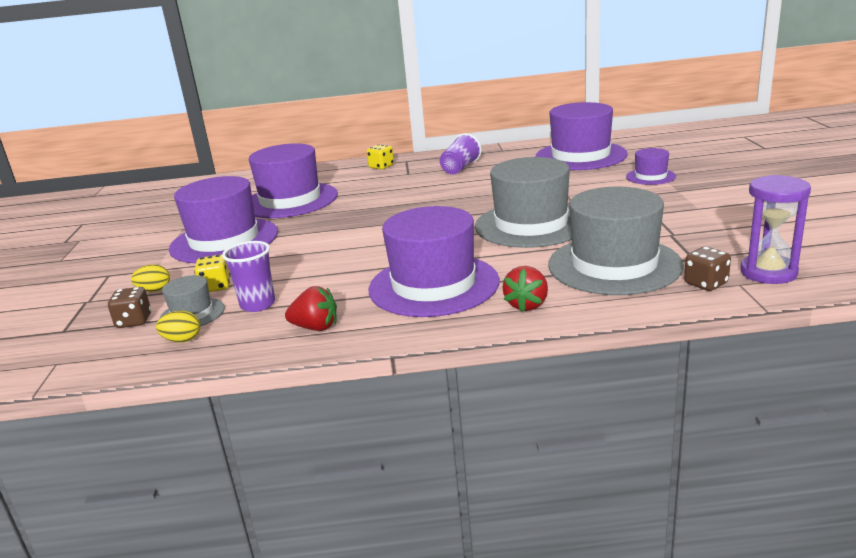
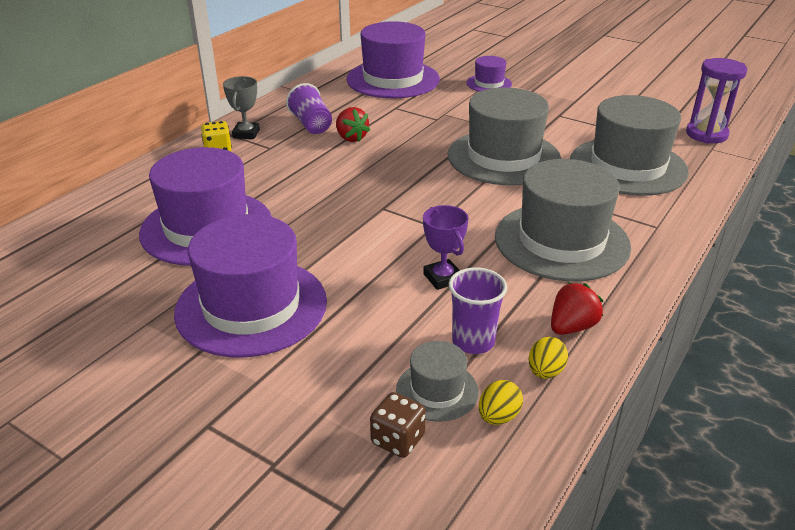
camera: 55 degrees left, 10 degrees up
(154, 290) = (325, 400): yellow egg -> yellow egg (545, 372)
(216, 287) = (384, 353): yellow dice -> none
(322, 270) = (442, 278): none -> purple trophy
(414, 163) = (246, 134): none -> grey trophy
(433, 285) = (561, 241): purple hat -> grey hat
(527, 305) = (651, 222): red strawberry -> red strawberry (351, 138)
(705, 283) = (698, 156): brown dice -> none

